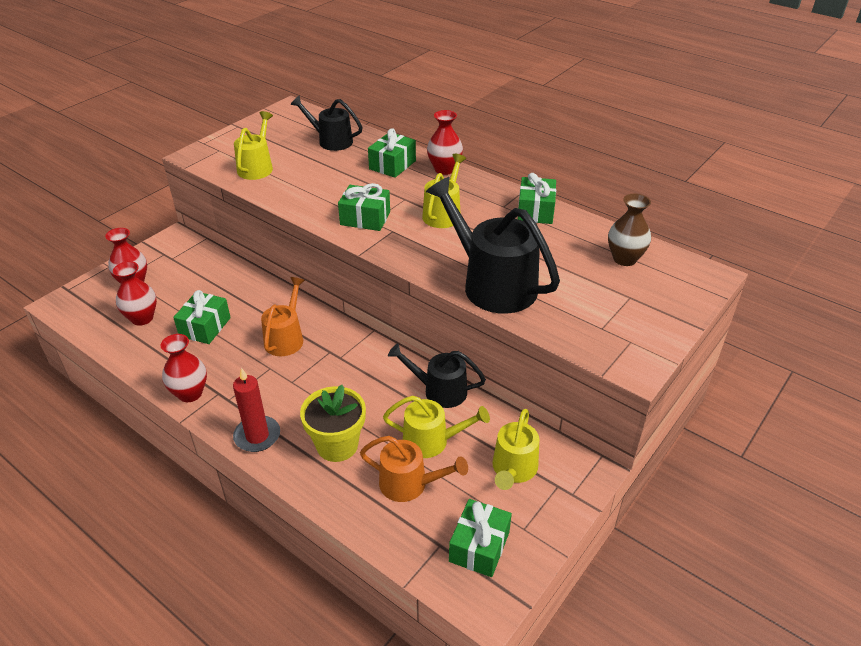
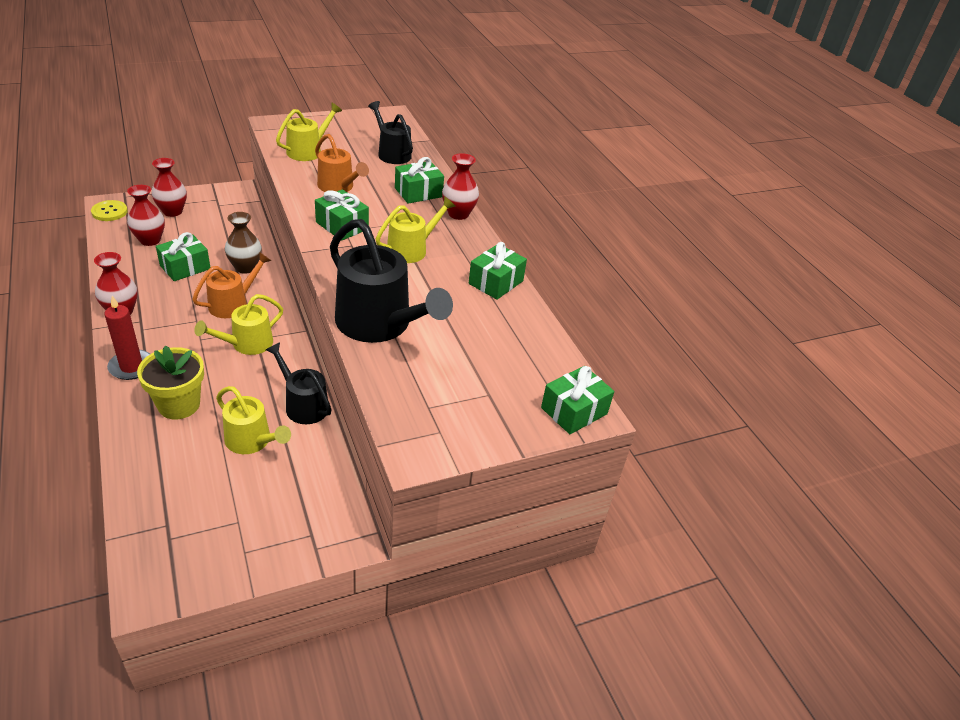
camera: 25 degrees right, 0 degrees up
(69, 310) = (109, 212): none -> yellow button
(409, 484) = (197, 465): orange watering can -> orange watering can (338, 187)
(479, 546) = (194, 544): green gift -> green gift (574, 411)
(492, 283) = (380, 324): black watering can -> black watering can turned 150 degrees clockwise
(513, 470) = (290, 500): yellow watering can -> yellow watering can (247, 344)
(624, 259) = (526, 360): brown vase -> brown vase (245, 267)

